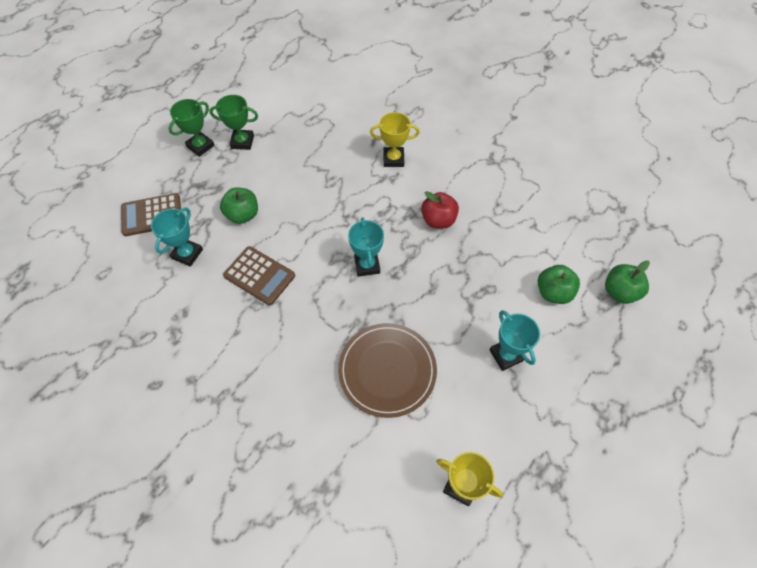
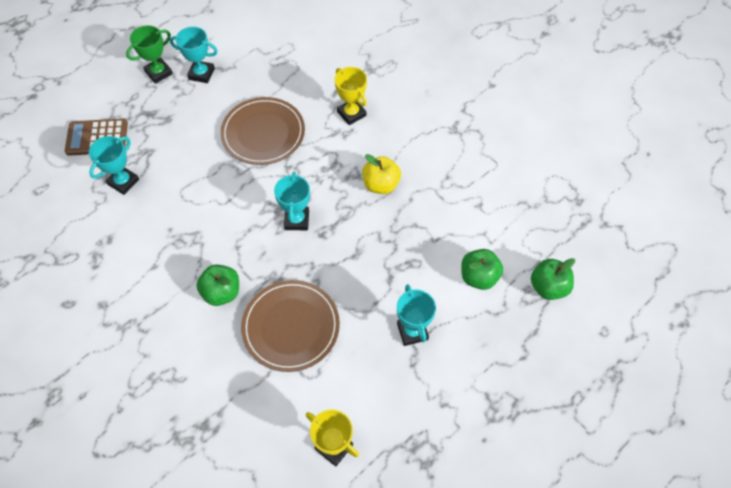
camera: 10 degrees right, 0 degrees up
(242, 142) = (201, 74): green trophy -> turquoise trophy
(243, 215) = (185, 150): green apple -> green apple (222, 292)
(259, 276) = (188, 214): brown calculator -> none
(314, 188) = (263, 133): none -> brown plate
(393, 159) = (351, 114): yellow trophy -> yellow trophy turned 45 degrees clockwise
(438, 220) = (381, 185): red apple -> yellow apple

